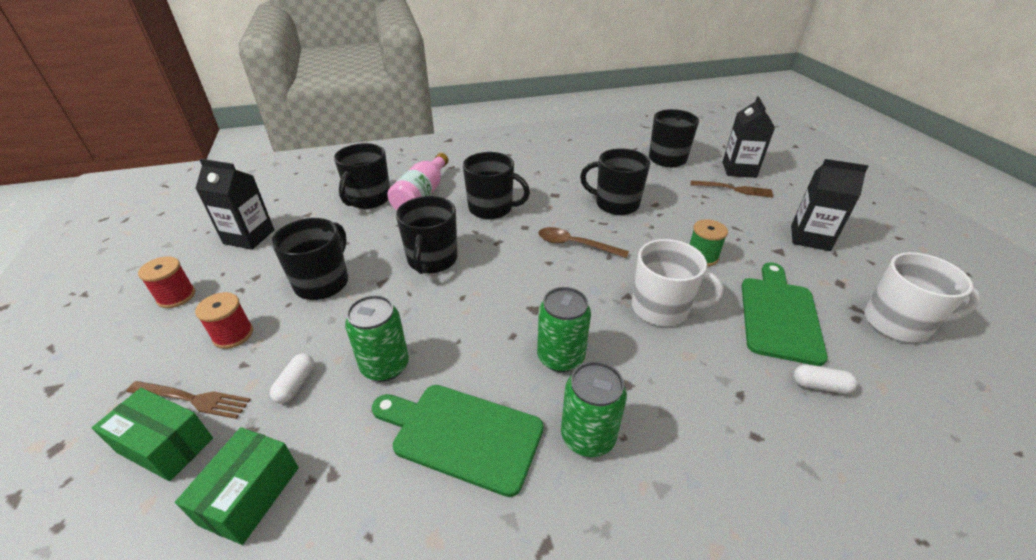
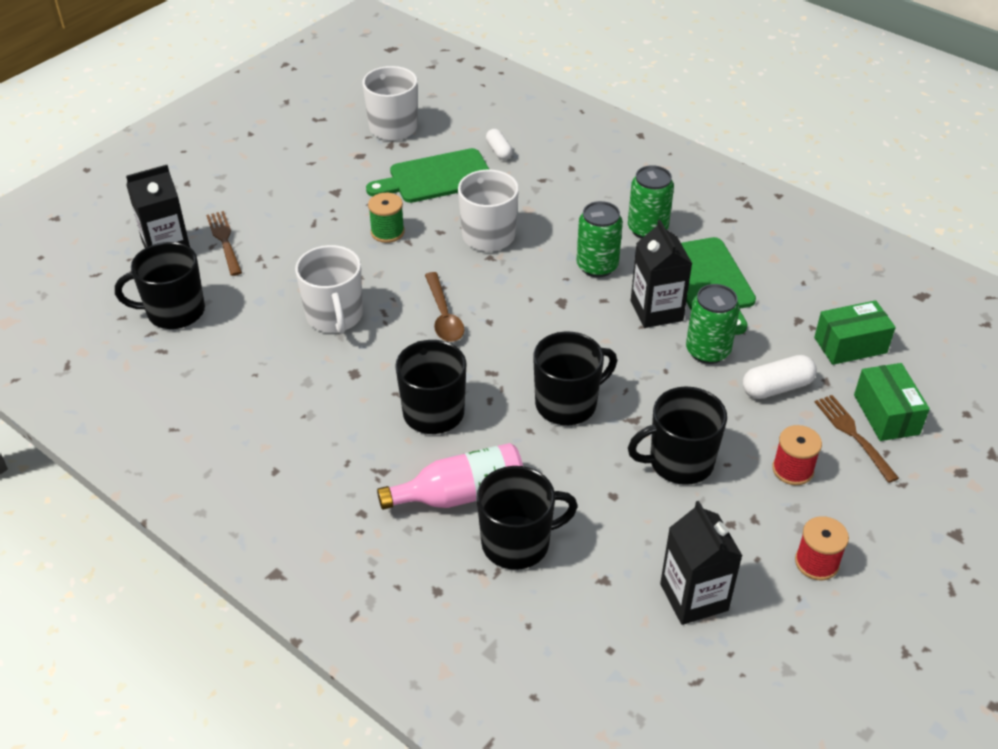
camera: 125 degrees left, 5 degrees up
(296, 384) = (777, 387): white capsule -> white capsule, size x1.50
(616, 204) = (335, 316): black mug -> white mug
(810, 238) = (294, 178): black carton -> black carton (656, 311)

